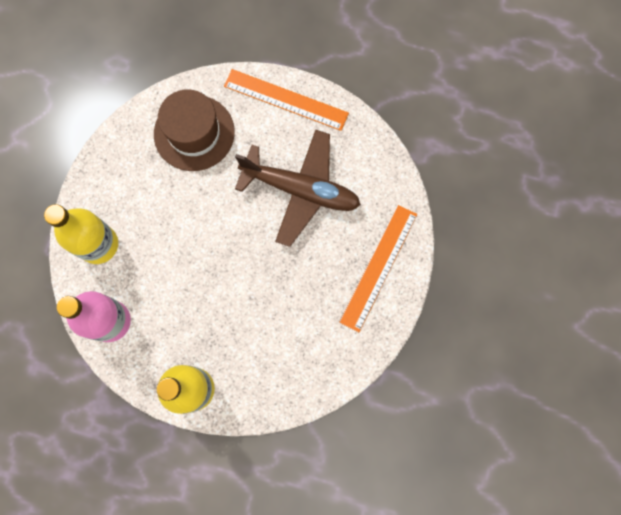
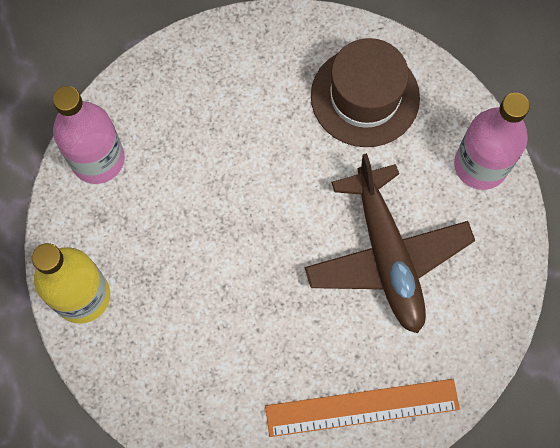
camera: 55 degrees right, 5 degrees down
(98, 244) = (171, 89): yellow bottle -> none
(286, 99) = (480, 165): orange ruler -> pink bottle

